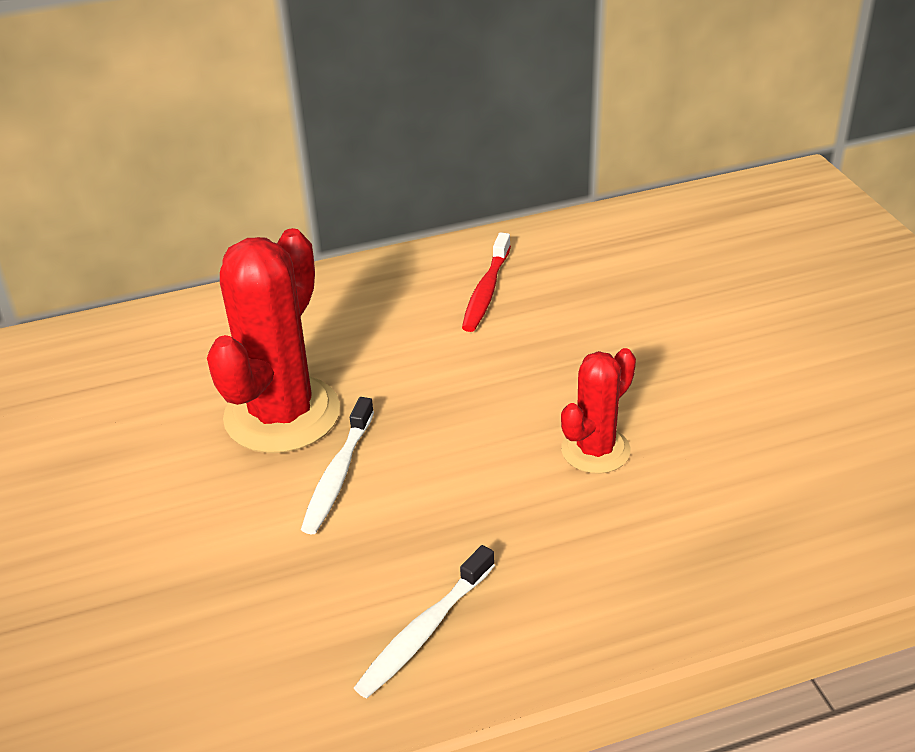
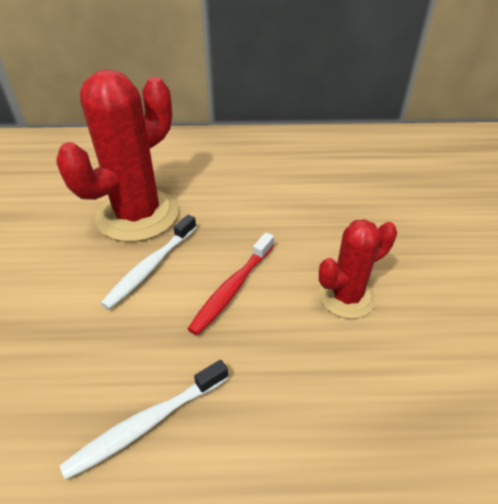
camera: 15 degrees right, 5 degrees up
(486, 291) = (308, 163): red toothbrush -> red toothbrush (232, 288)

